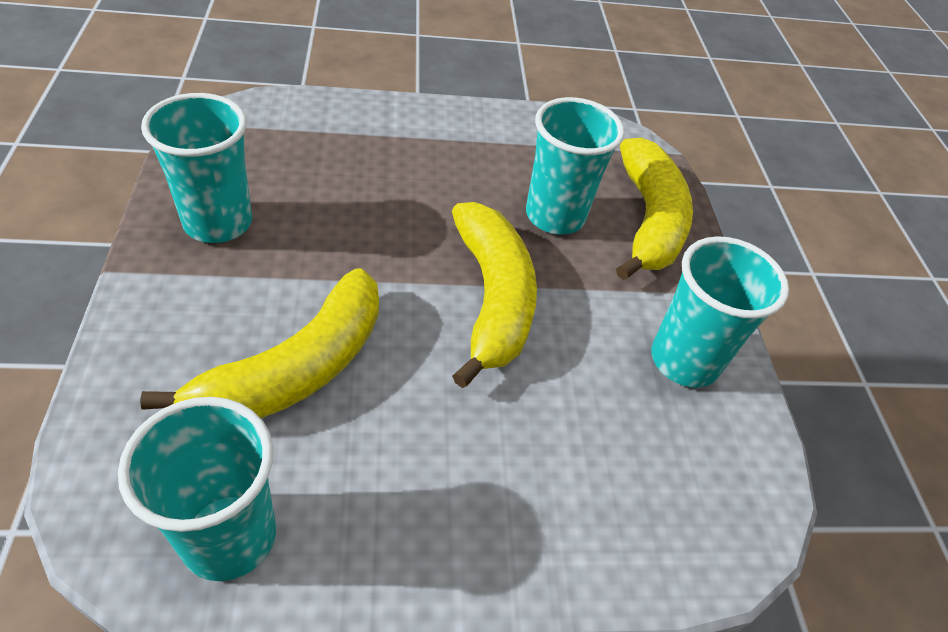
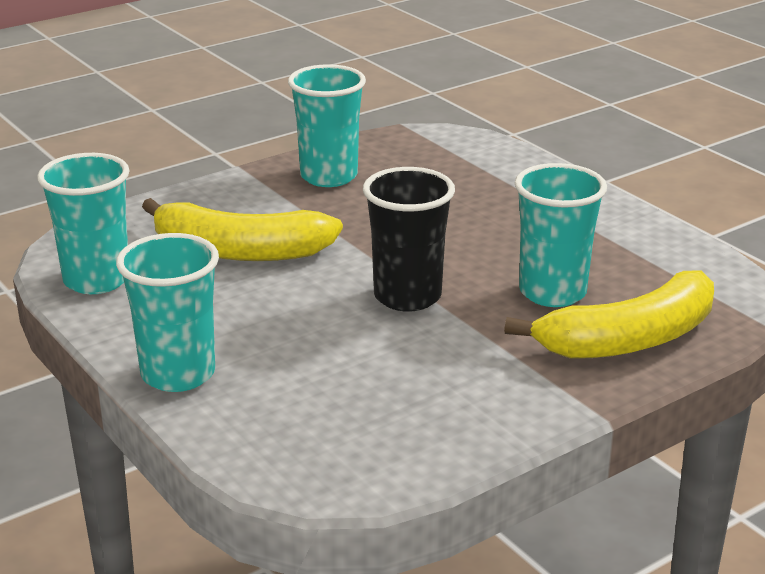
camera: 65 degrees right, 20 degrees down
(492, 299) = (407, 296): yellow banana -> black cup
(684, 360) = (466, 405): turquoise cup -> turquoise cup (178, 374)

